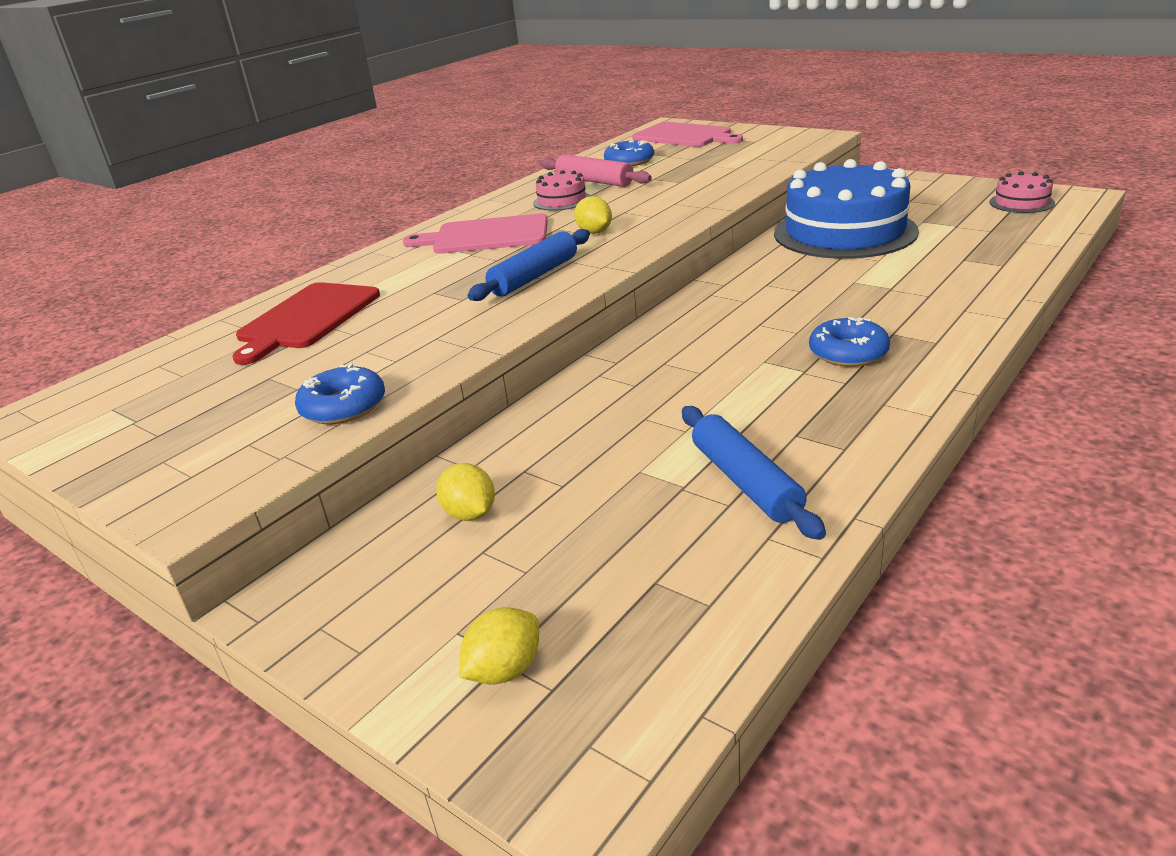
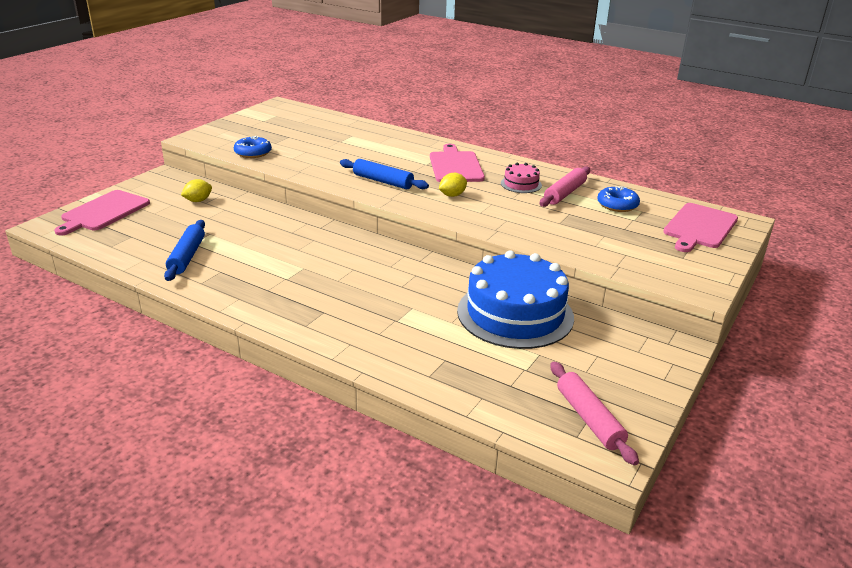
camera: 80 degrees right, 0 degrees up
(307, 318) = (350, 136): red cutting board -> none
(504, 670) = (104, 212): yellow lemon -> pink cutting board
(745, 482) = (187, 256): blue rolling pin -> blue rolling pin turned 60 degrees counterclockwise
(848, 352) = (303, 294): blue donut -> none
(1021, 203) = (589, 419): pink cake -> pink rolling pin

